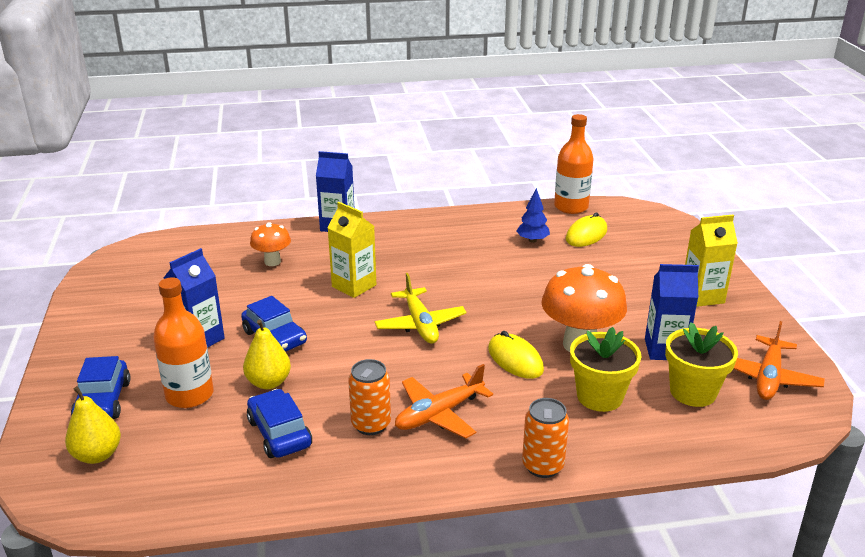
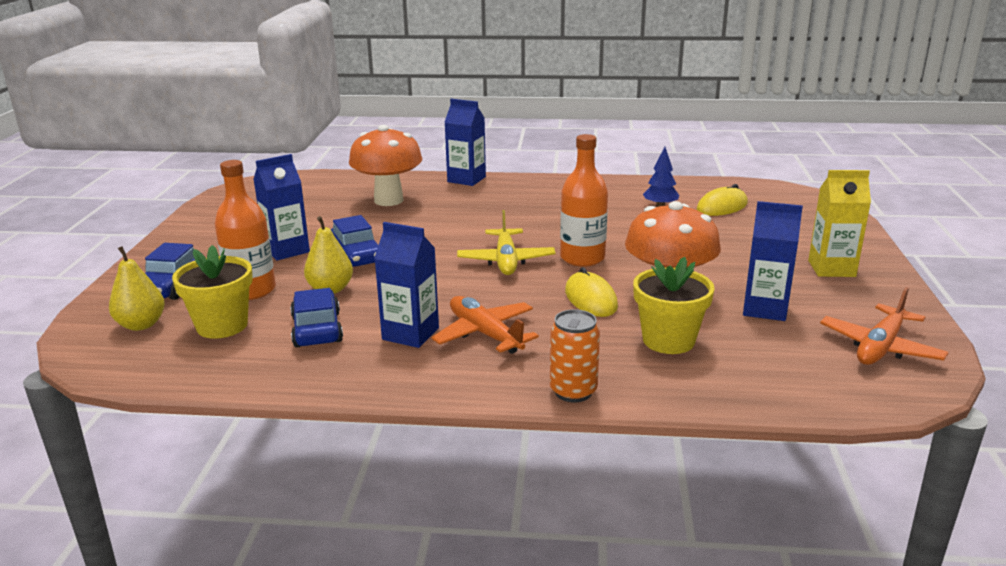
camera: 15 degrees right, 5 degrees down
(272, 262) = (388, 200): orange mushroom -> orange mushroom, size x1.79
(354, 286) = (456, 225): yellow carton -> none
(371, 424) = (410, 334): orange can -> blue carton
(439, 414) = (485, 334): orange plane -> orange plane turned 75 degrees clockwise
(571, 207) = (716, 184): orange bottle -> orange bottle (582, 258)
(693, 392) = (780, 349): yellow flower pot -> yellow flower pot (222, 326)

